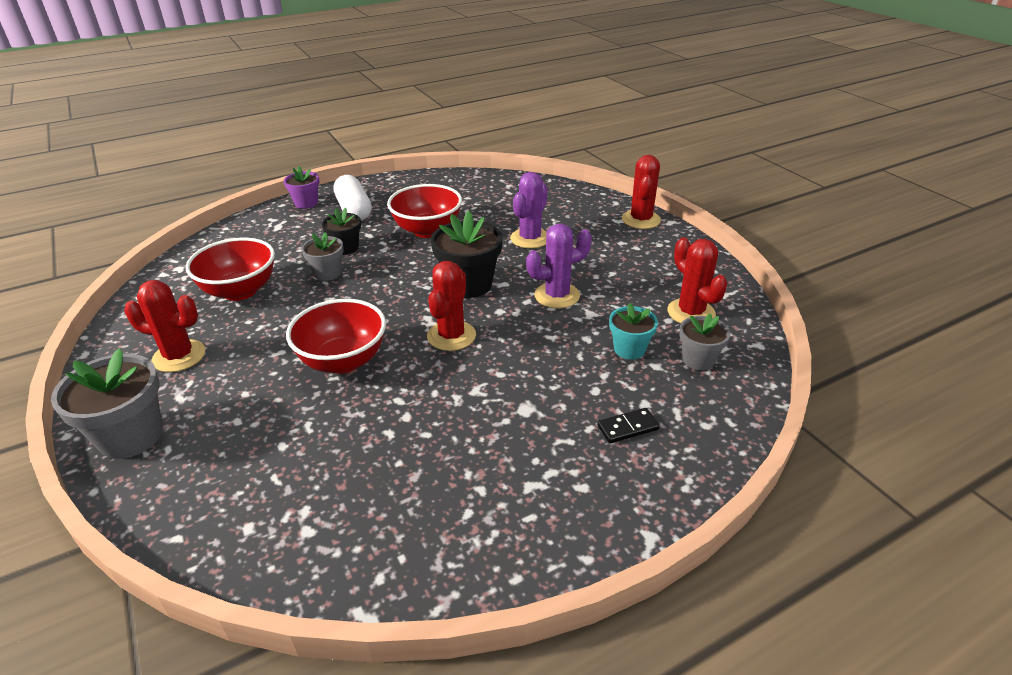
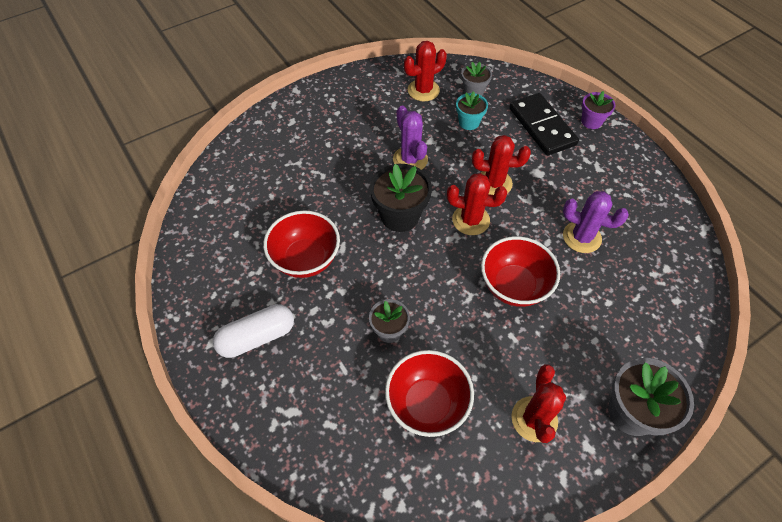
camera: 95 degrees left, 20 degrees up
(306, 203) = (234, 396): purple flower pot -> purple flower pot (591, 121)
(346, 248) = (341, 326): black flower pot -> none
(530, 238) = (322, 179): purple cactus -> purple cactus (581, 237)
(627, 427) = (542, 126): black domino -> black domino, size x2.23
(641, 220) = (291, 107): red cactus -> red cactus (494, 183)

